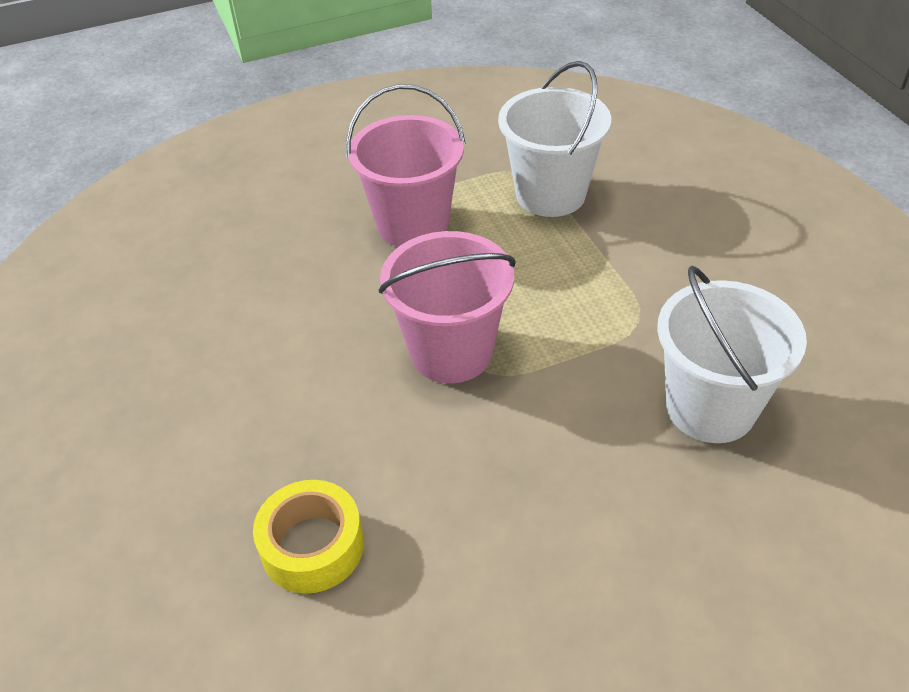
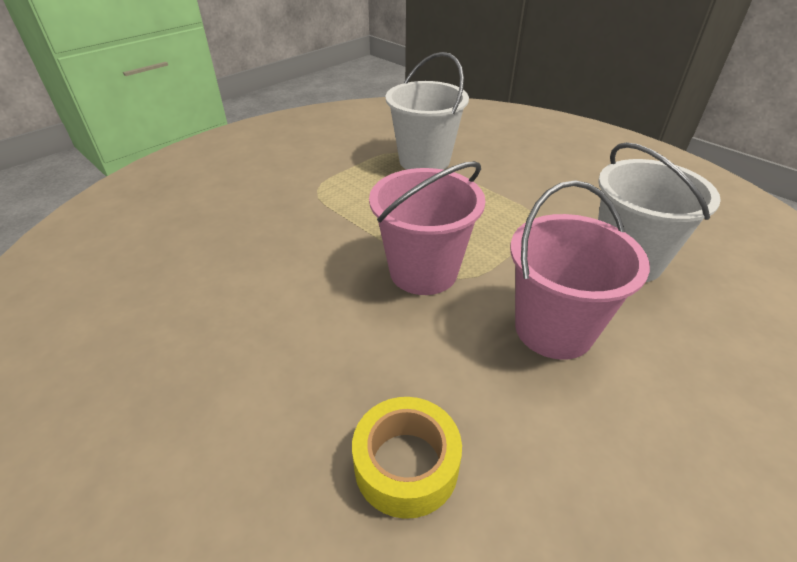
camera: 25 degrees left, 5 degrees down
(412, 224) = (338, 196): pink bucket -> pink bucket (553, 329)

